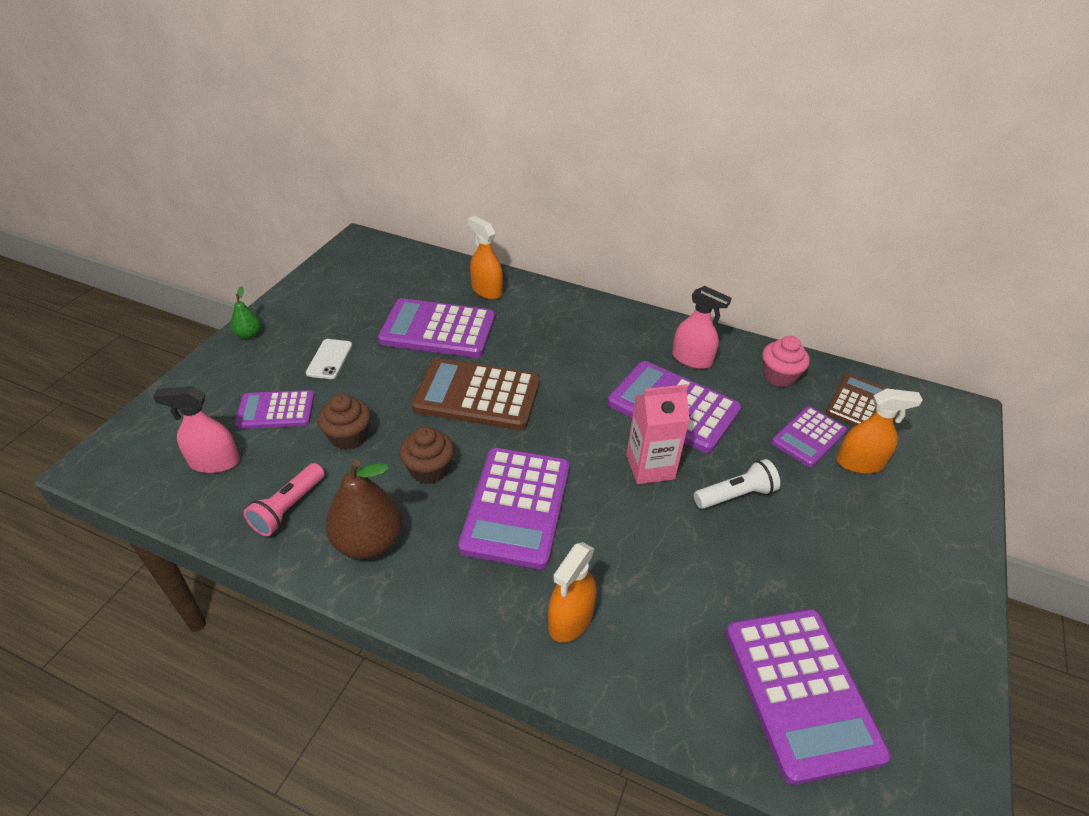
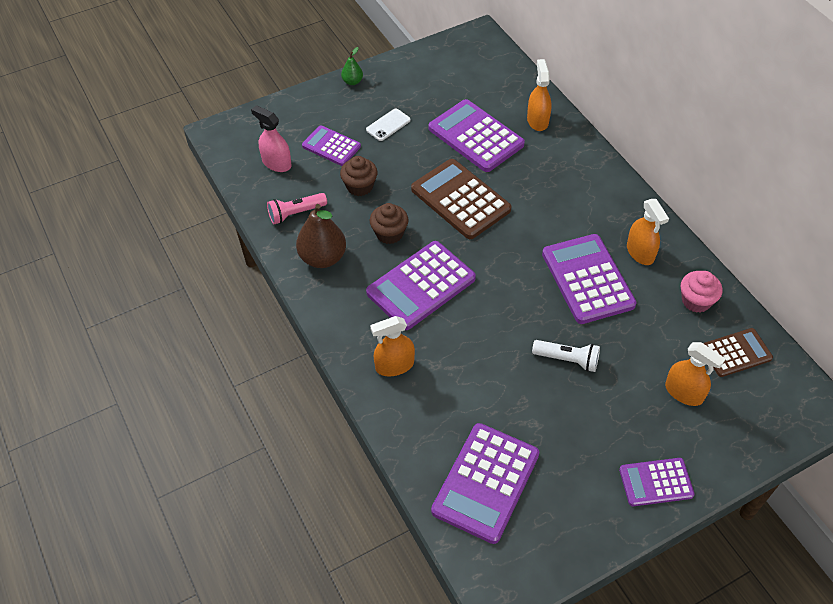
camera: 40 degrees right, 10 degrees up
(650, 467) = (528, 309): pink carton -> none
(692, 359) = (640, 252): pink spray bottle -> orange spray bottle
(808, 437) = (666, 354): purple calculator -> purple calculator (656, 482)

